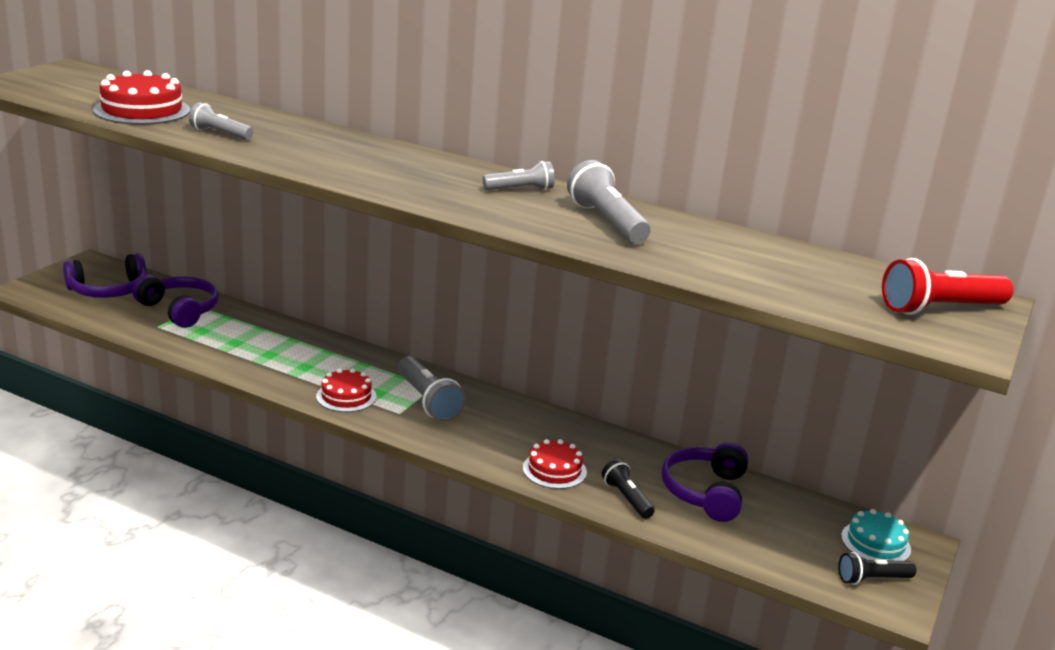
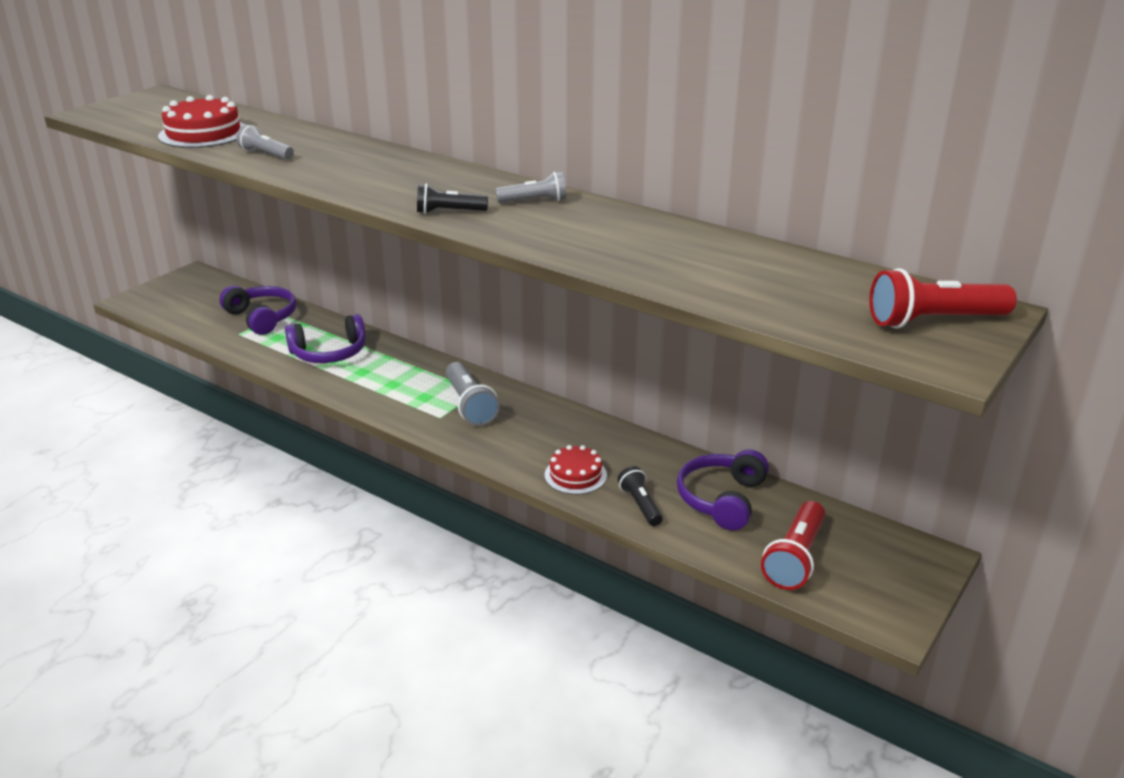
camera: 10 degrees right, 5 degrees up
(108, 290) = (203, 299): purple headphones -> purple headphones (329, 353)
(346, 396) = (394, 401): red cake -> none
(606, 222) = (608, 233): grey flashlight -> none
(789, 547) = (795, 558): none -> red flashlight
(872, 579) = (875, 594): black flashlight -> black flashlight (449, 212)
(875, 543) = (888, 555): turquoise cake -> none

